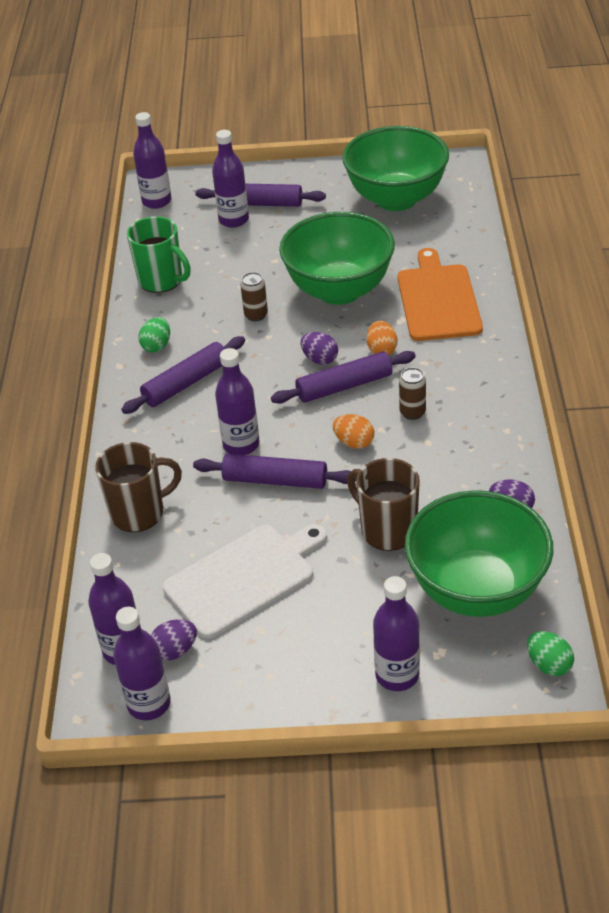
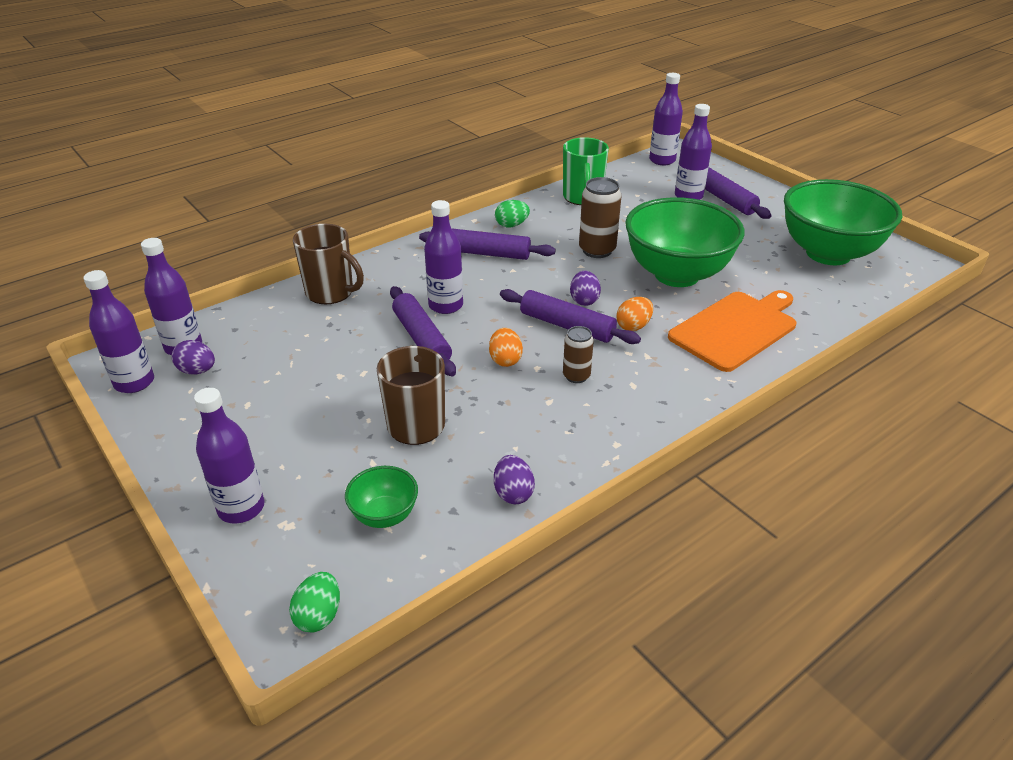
camera: 50 degrees right, 5 degrees down
(244, 578) = (299, 370): white cutting board -> none
(256, 315) = (597, 250): brown can -> brown can, size x1.64
(476, 590) = (384, 515): green bowl -> green bowl, size x0.45

